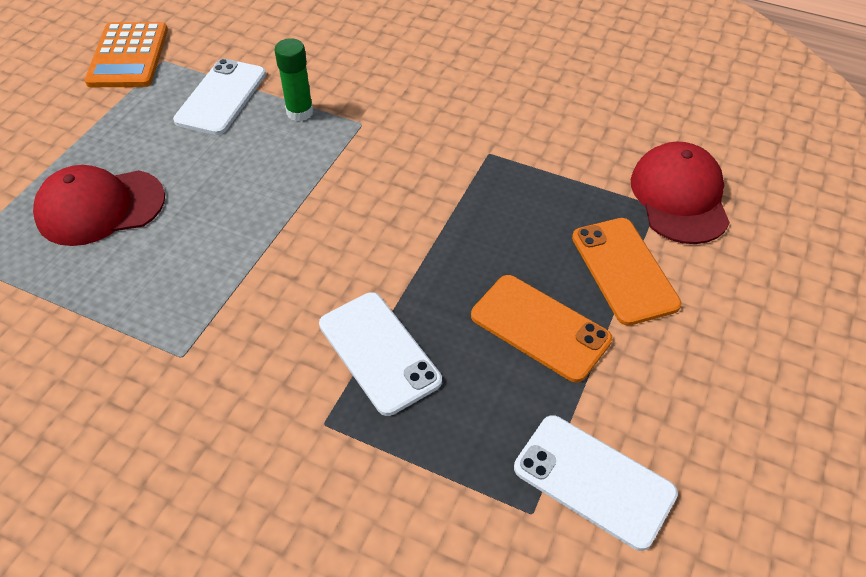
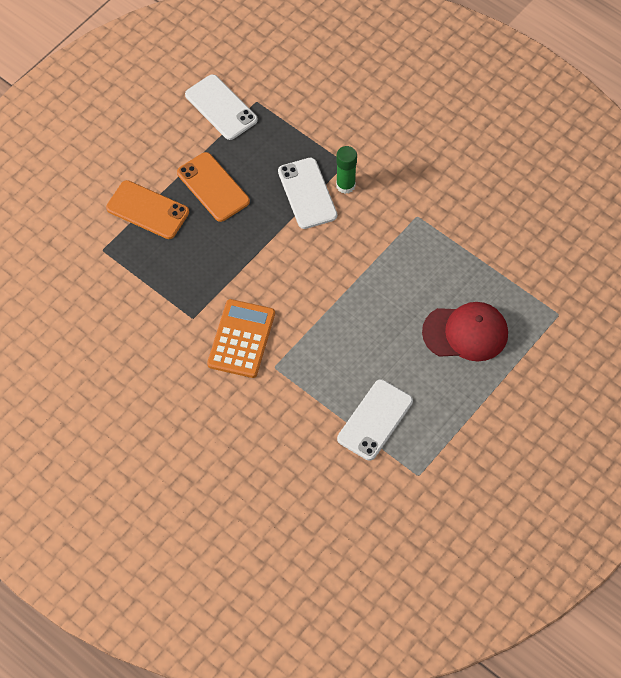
camera: 165 degrees left, 10 degrees up
(128, 56) = (447, 488): orange calculator -> orange calculator (241, 339)
(300, 112) = (317, 389): green glue stick -> green glue stick (345, 185)
(624, 270) = (147, 210): orange phone -> orange phone turned 60 degrees counterclockwise
(679, 197) = (84, 252): red cap -> none

